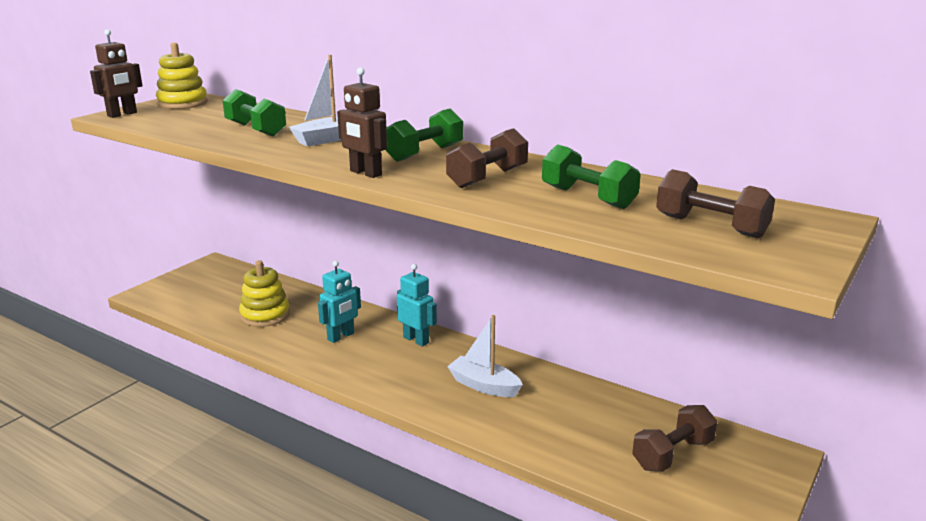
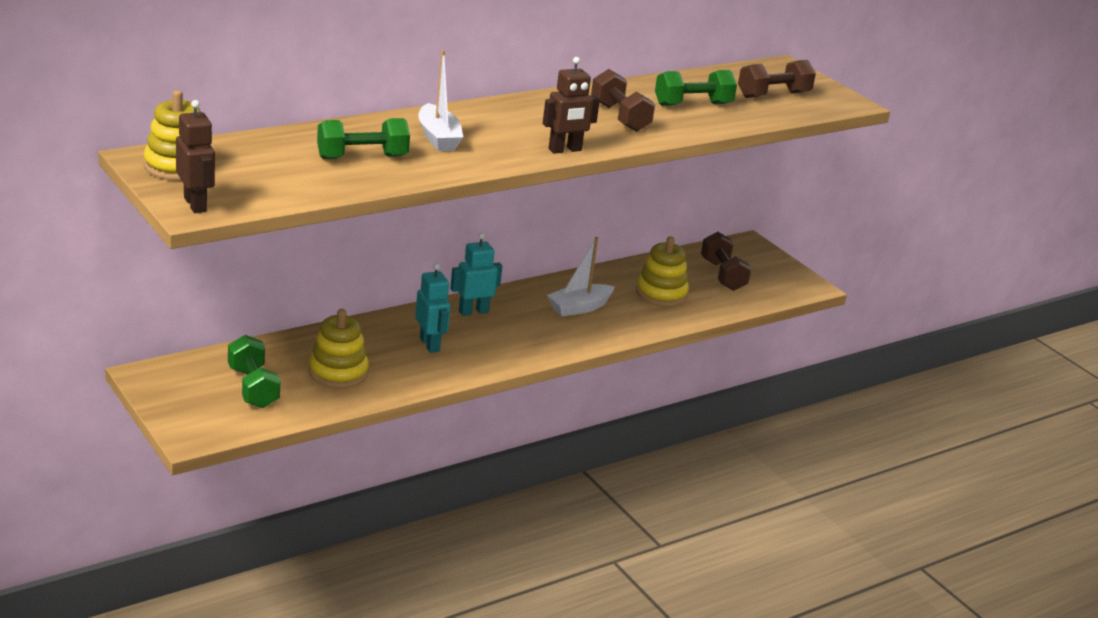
camera: 70 degrees left, 5 degrees up
(424, 153) = (529, 117): green dumbbell -> green dumbbell (253, 387)
(573, 424) = (661, 294): none -> yellow stacking toy

